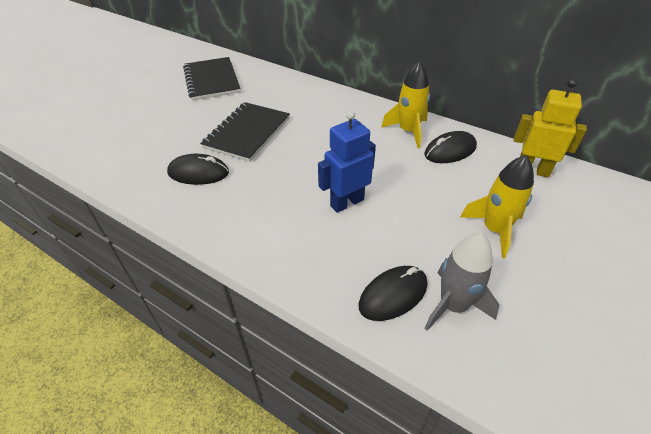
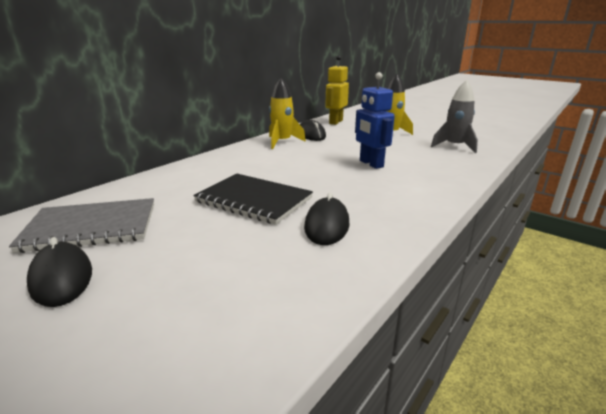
camera: 85 degrees left, 20 degrees down
(212, 80) = (91, 227): black notebook -> grey notebook
(393, 295) = (455, 157): black mouse -> black mouse (61, 278)

